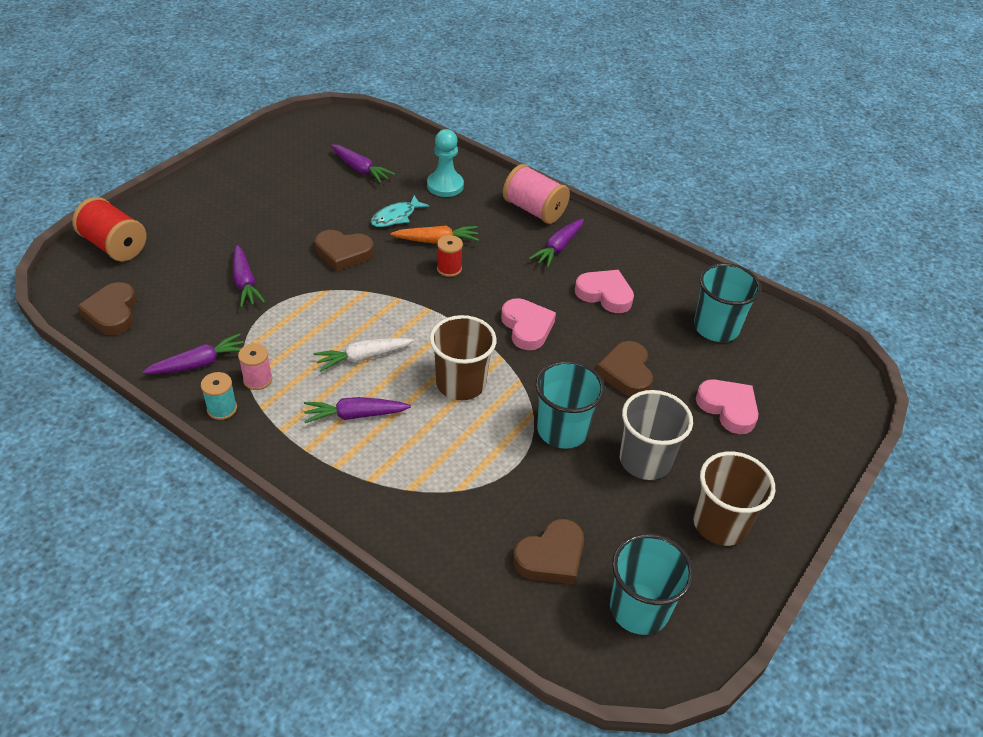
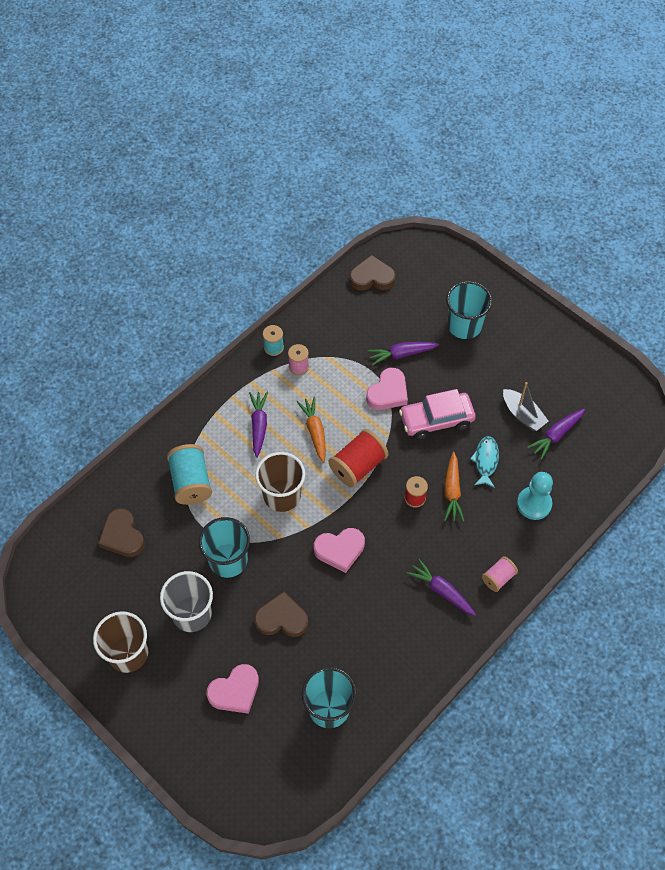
camera: 100 degrees right, 15 degrees up
(114, 246) = (446, 270): red spool -> red spool (358, 466)
(199, 363) = (317, 332): purple carrot -> none
(335, 190) = (522, 415): none -> grey boat
(343, 253) = (436, 420): brown heart -> pink car
(363, 357) = (315, 432): white carrot -> orange carrot
(396, 217) = (486, 461): turquoise fish -> turquoise fish turned 45 degrees clockwise
(452, 483) = (191, 482): none -> turquoise spool
(534, 210) = (498, 578): pink spool -> pink spool, size x0.58
(605, 294) = (377, 620): pink heart -> pink heart (388, 392)
(639, 609) = (74, 583): turquoise cup -> turquoise cup (464, 325)

